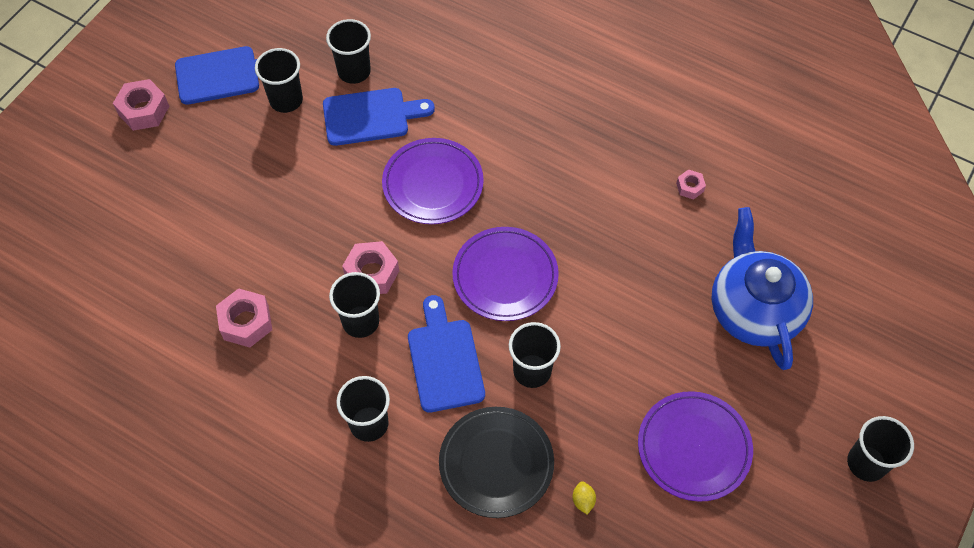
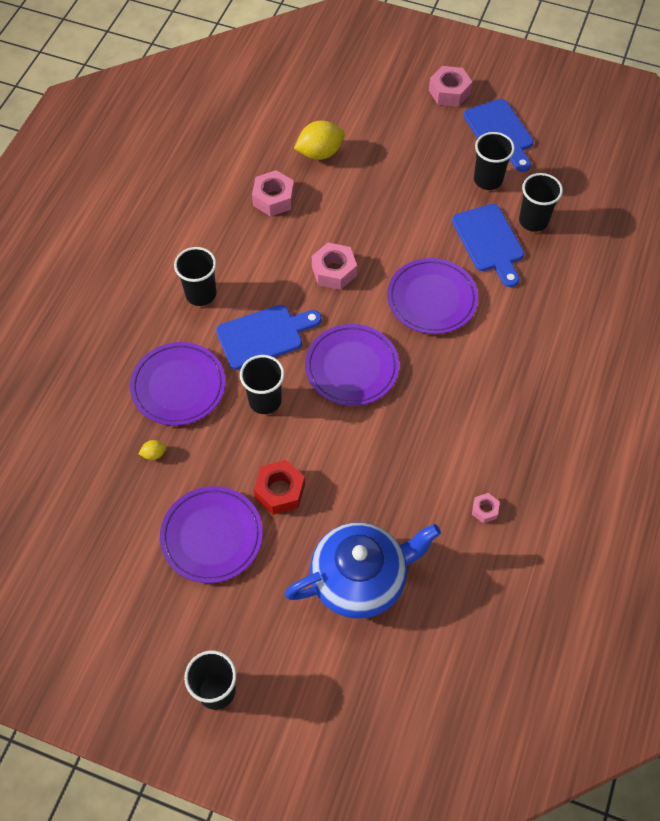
camera: 80 degrees right, 0 degrees up
(190, 261) = (320, 153): none -> yellow lemon
(360, 322) = (288, 272): black cup -> none
(496, 463) = (178, 386): black plate -> purple plate
(647, 371) = (280, 491): none -> red nut

